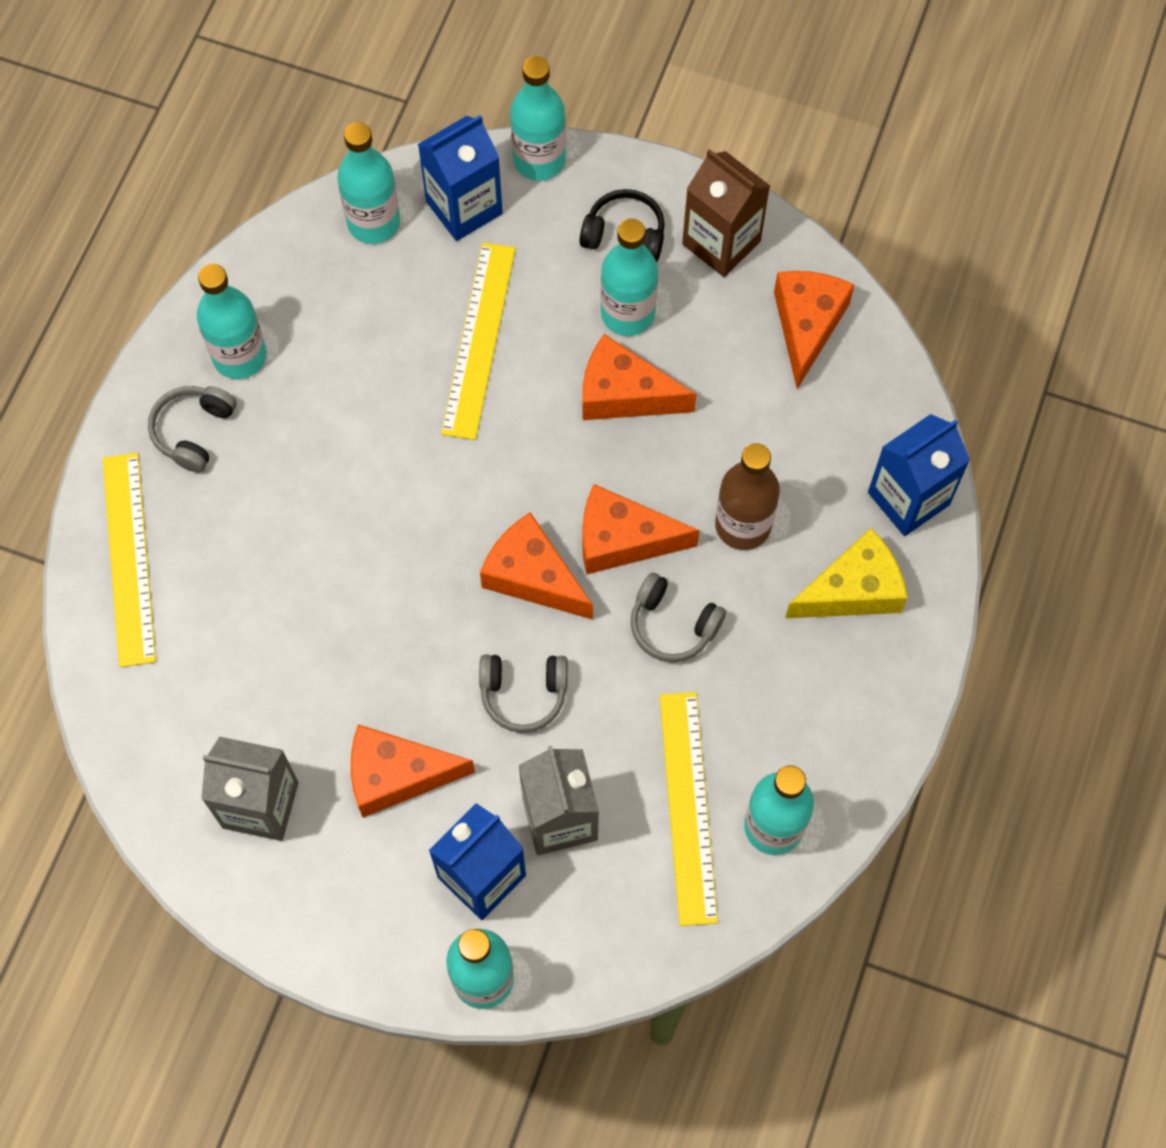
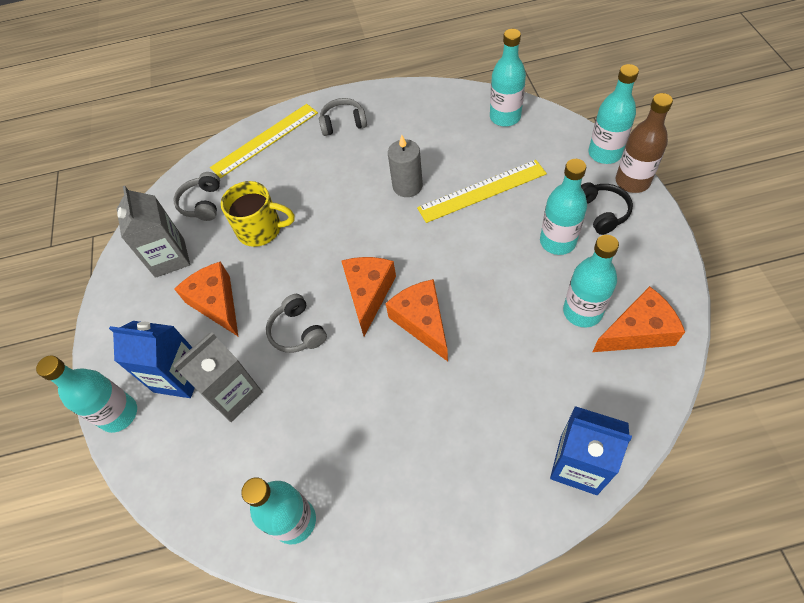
camera: 65 degrees right, 10 degrees down
(240, 356) = (393, 115): turquoise bottle -> turquoise bottle (582, 311)
(311, 654) = (261, 229): none -> yellow mug
(392, 422) = (407, 186): none -> grey candle
(464, 207) = (547, 142): blue carton -> none
(624, 394) = (509, 269): orange cheese -> none
(672, 625) = (389, 379): grey headphones -> grey headphones (202, 203)
(687, 807) = (279, 459): yellow ruler -> none
(721, 243) = (644, 257): brown carton -> none
(743, 525) = (480, 378): brown bottle -> brown bottle (632, 181)
(853, 590) = (487, 469): yellow cheese -> none

